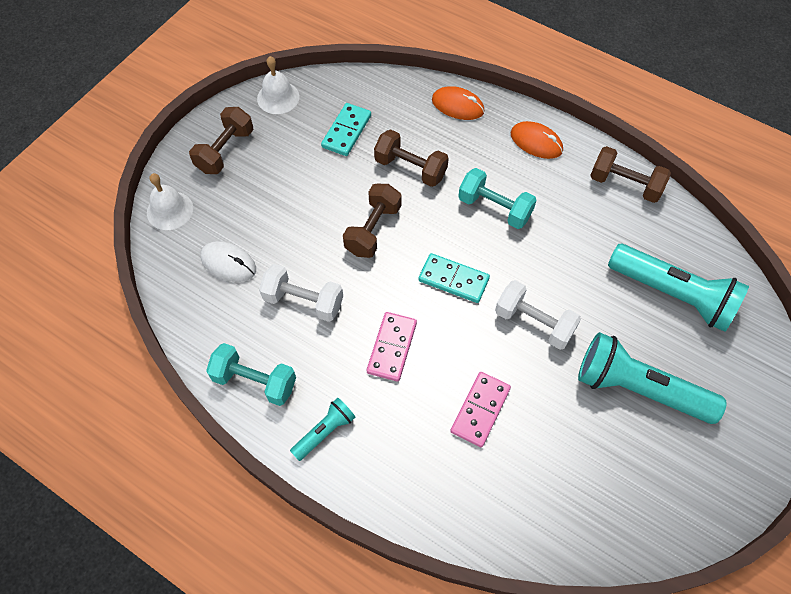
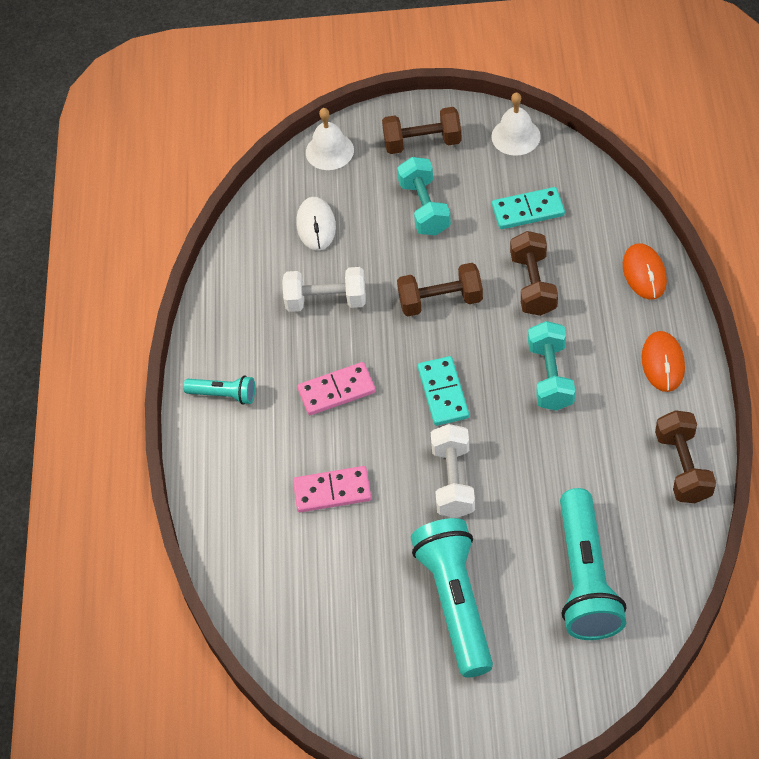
camera: 60 degrees right, 5 degrees down
(255, 381) = (228, 319): turquoise dumbbell -> turquoise dumbbell (424, 208)
(303, 301) = (326, 300): white dumbbell -> white dumbbell turned 75 degrees counterclockwise

